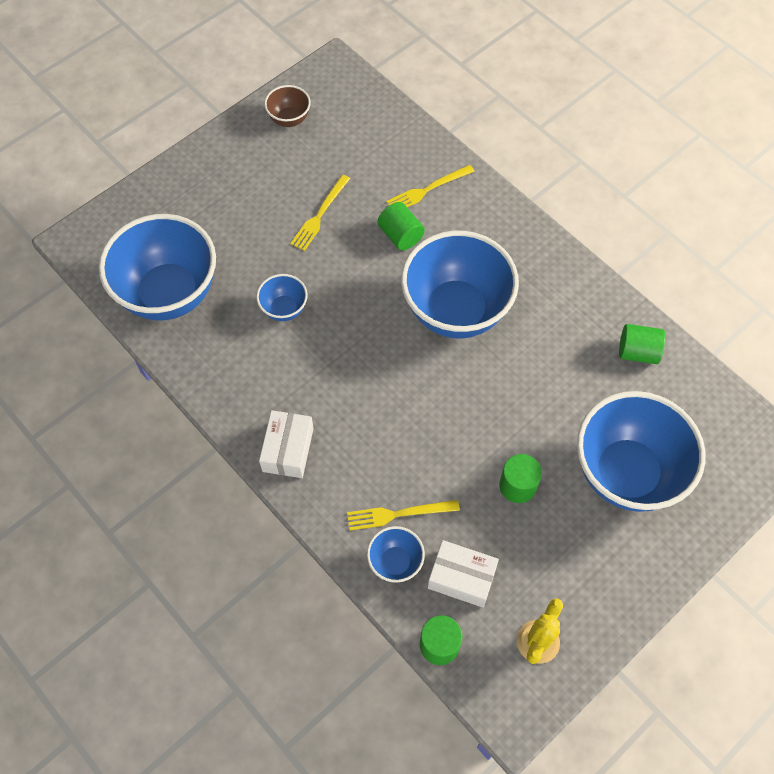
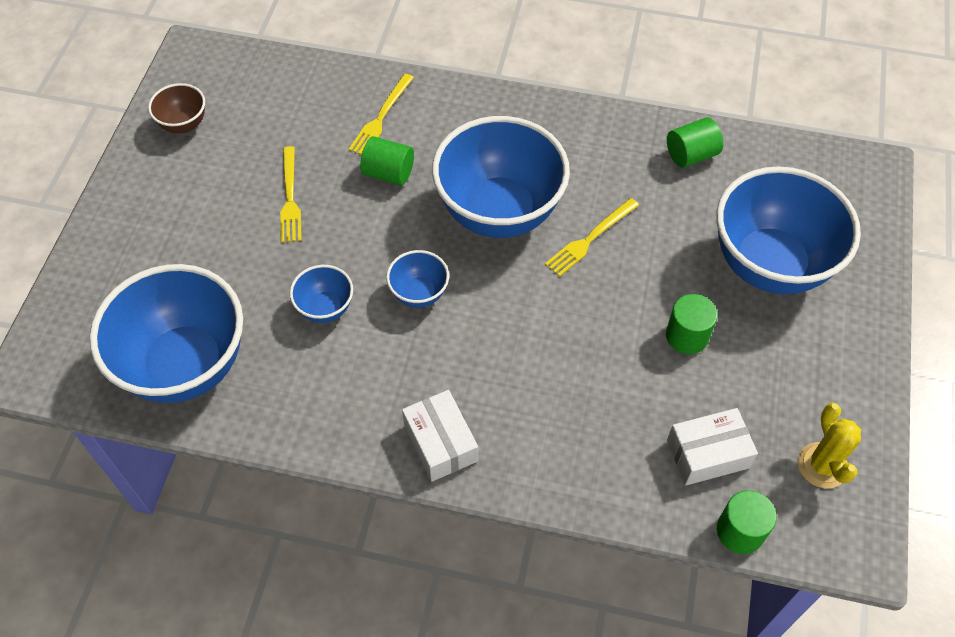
camera: 35 degrees left, 5 degrees down
(395, 562) = (635, 481): blue bowl -> blue bowl (419, 294)
(398, 514) = (600, 434): yellow fork -> yellow fork (590, 239)

